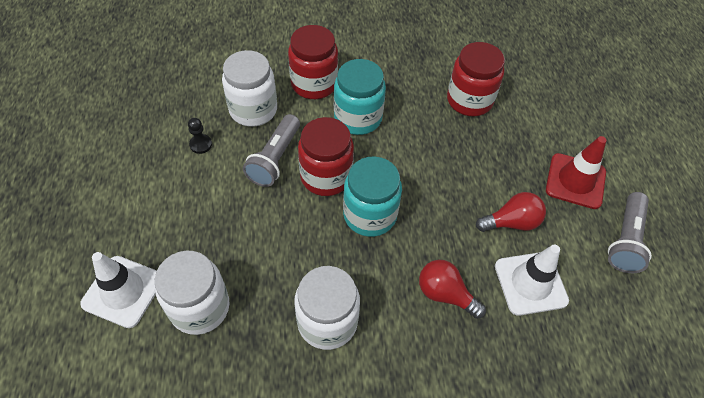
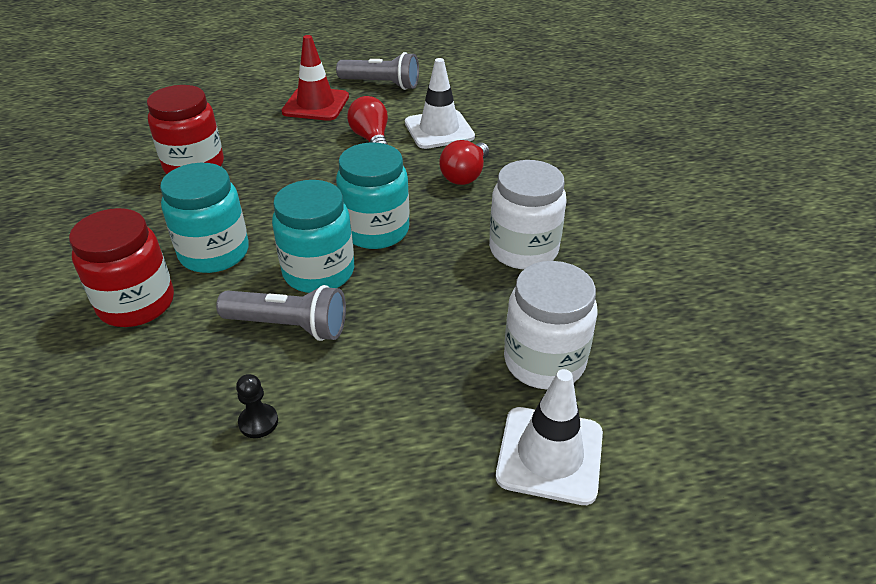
camera: 95 degrees left, 15 degrees down
(253, 110) = (184, 367): white jar -> none
(326, 176) = (319, 272): red jar -> turquoise jar

